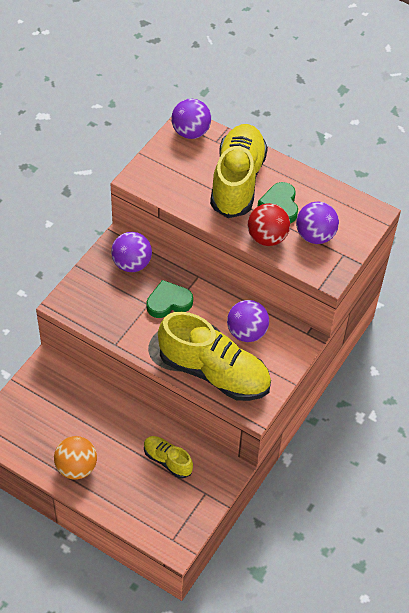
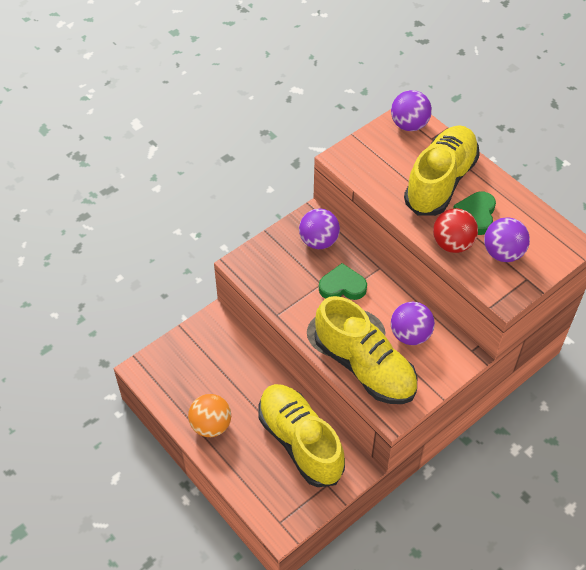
camera: 20 degrees right, 0 degrees up
(167, 460) = (300, 442): yellow shoe -> yellow shoe, size x2.04

